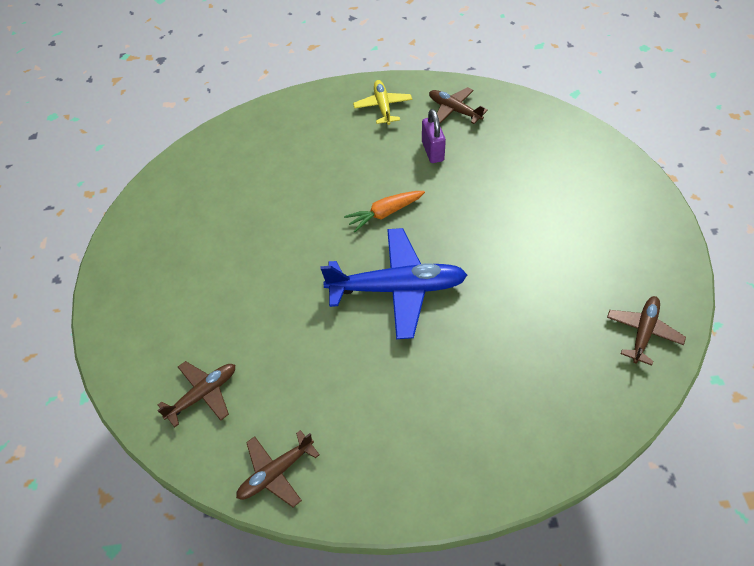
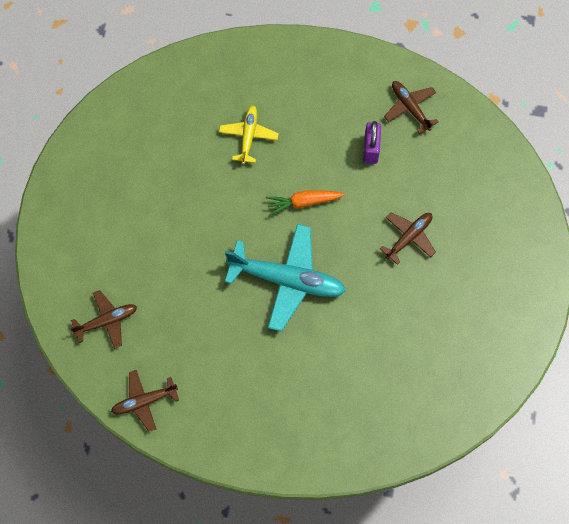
camera: 15 degrees right, 15 degrees up
(383, 106) = (345, 81): yellow plane -> yellow plane (248, 136)
(397, 288) = (287, 280): blue plane -> turquoise plane
(643, 332) = (467, 386): brown plane -> brown plane (409, 237)

